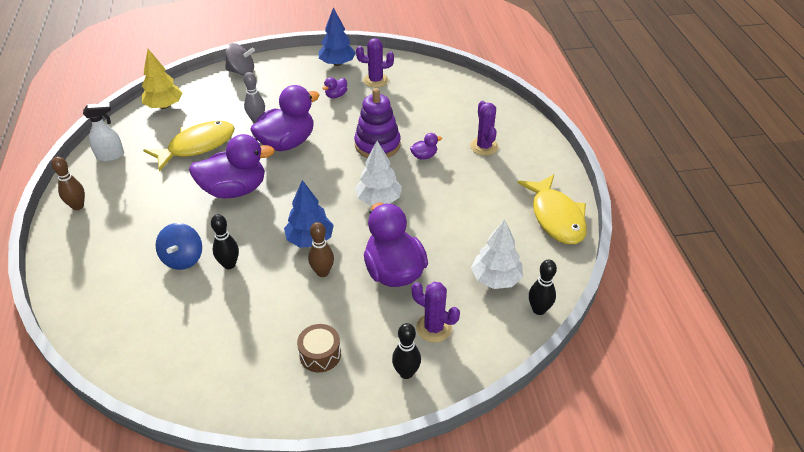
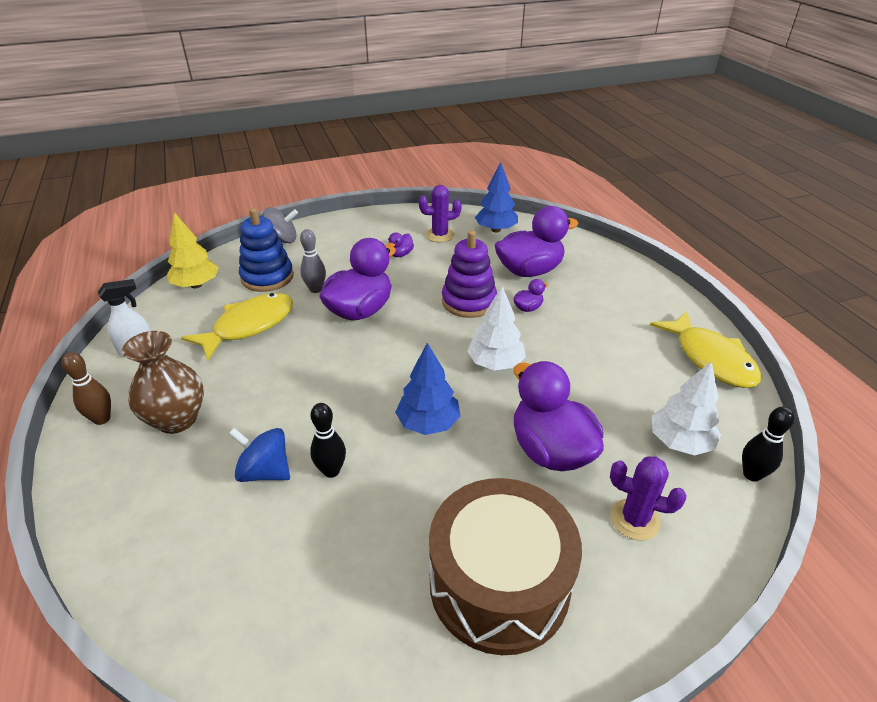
camera: 10 degrees left, 5 degrees down
(129, 213) = (177, 419): none -> brown vase
(183, 259) = (265, 471): blue spinning top -> blue spinning top turned 120 degrees clockwise
(221, 105) = (267, 277): none -> blue stacking toy
(234, 190) = (311, 373): purple duck -> purple duck (529, 271)
(320, 354) = (499, 583): brown drum -> brown drum, size x2.35
(322, 272) = (460, 464): brown bowling pin -> none
(337, 63) = (390, 222): blue tree -> blue tree (496, 230)
(406, 373) = (628, 592): black bowling pin -> none
(484, 146) = (590, 291): purple cactus -> none

